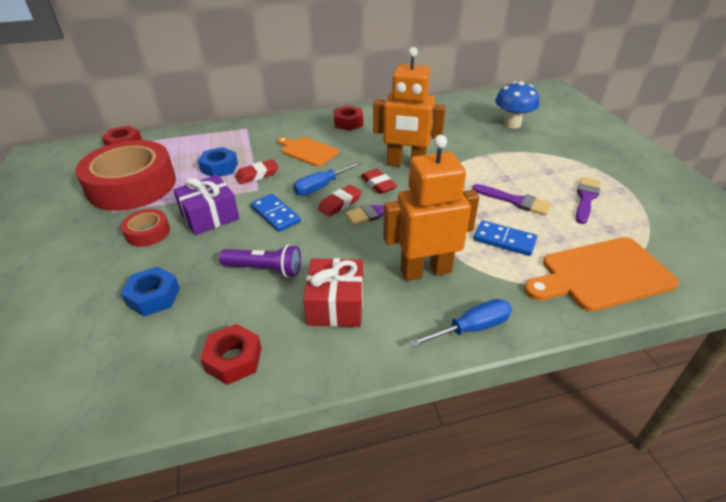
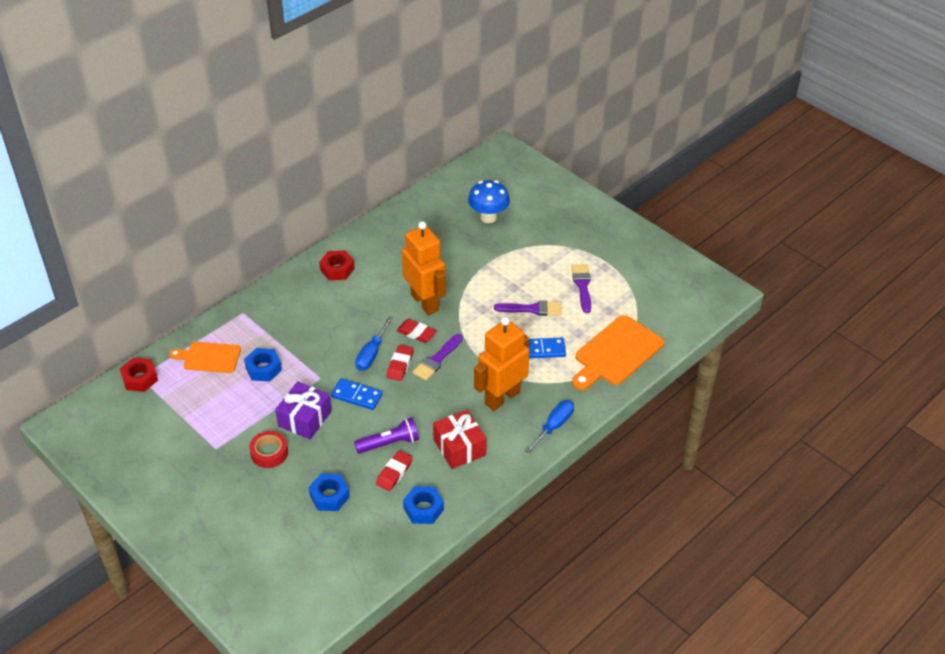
camera: 30 degrees left, 5 degrees up
(132, 185) = (203, 418): red tape -> none
(233, 359) = (423, 509): red nut -> blue nut
(257, 175) = (305, 363): red eraser -> red eraser (394, 473)
(308, 151) = (327, 319): orange cutting board -> orange cutting board (209, 357)
(406, 164) = (425, 302): orange robot -> orange robot turned 105 degrees counterclockwise

